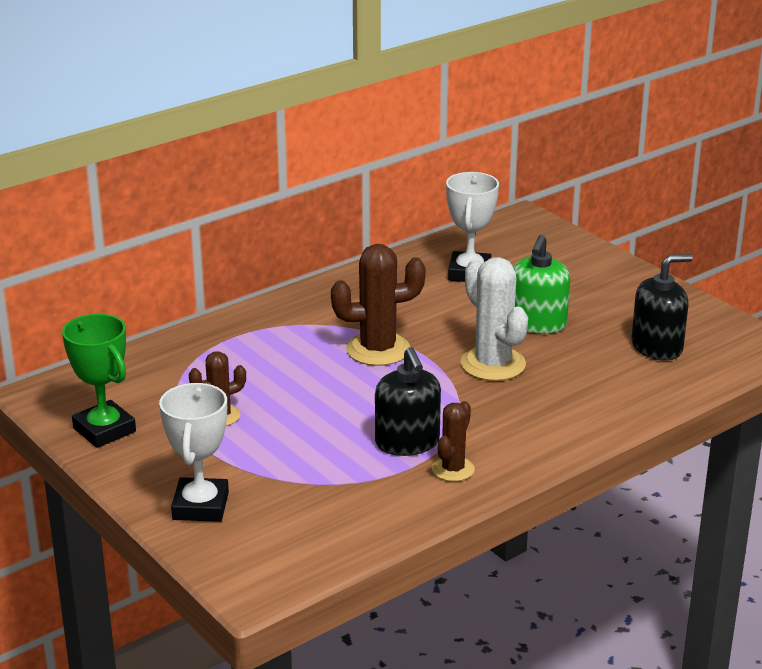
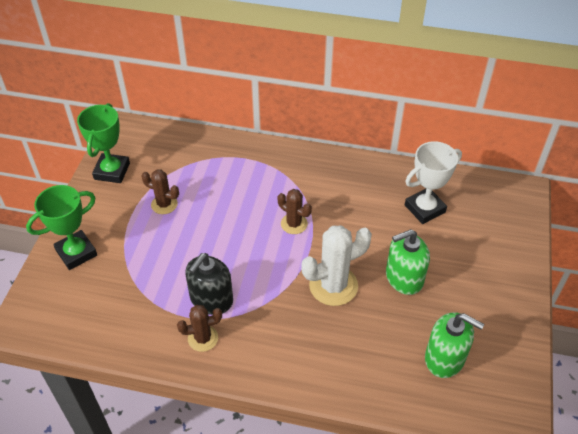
camera: 50 degrees right, 20 degrees up
(201, 506) = (76, 253): white trophy -> green trophy
(378, 349) = (294, 224): brown cactus -> brown cactus, size x0.59
(493, 364) = (333, 286): white cactus -> white cactus turned 45 degrees clockwise
(657, 347) = (445, 358): black soap dispenser -> green soap dispenser

